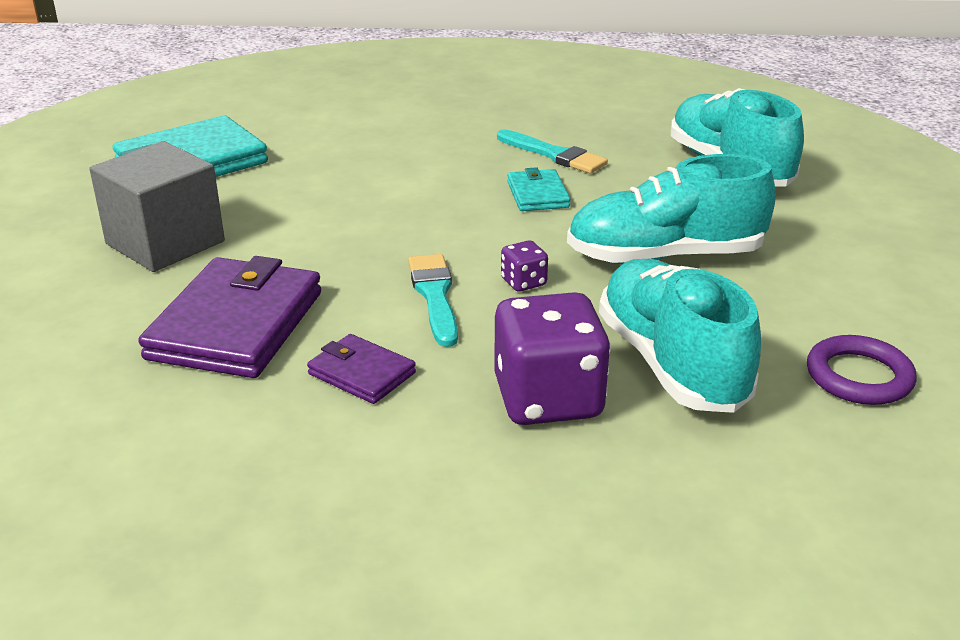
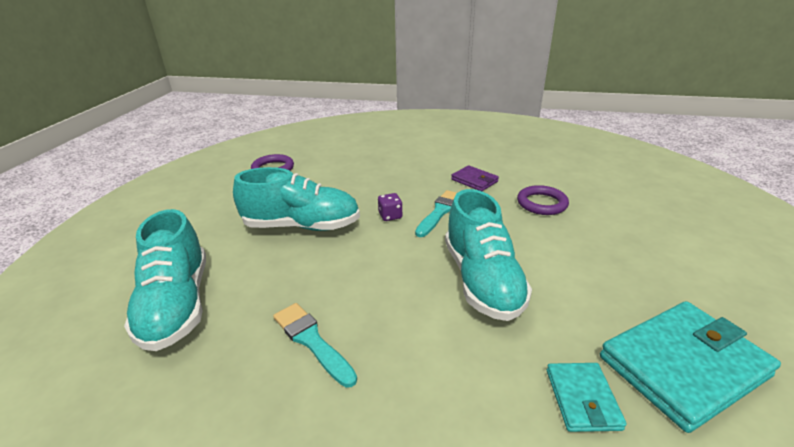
camera: 170 degrees left, 0 degrees up
(165, 242) = (624, 260): grey cube -> none
(236, 325) = (542, 203): purple wallet -> purple ring
(435, 296) = (440, 212): turquoise brush -> turquoise brush turned 150 degrees counterclockwise
(537, 194) = (352, 286): turquoise wallet -> turquoise wallet (582, 399)
(548, 399) = (399, 168): purple dice -> none
(671, 363) = (342, 177): turquoise shoe -> turquoise shoe (482, 280)

